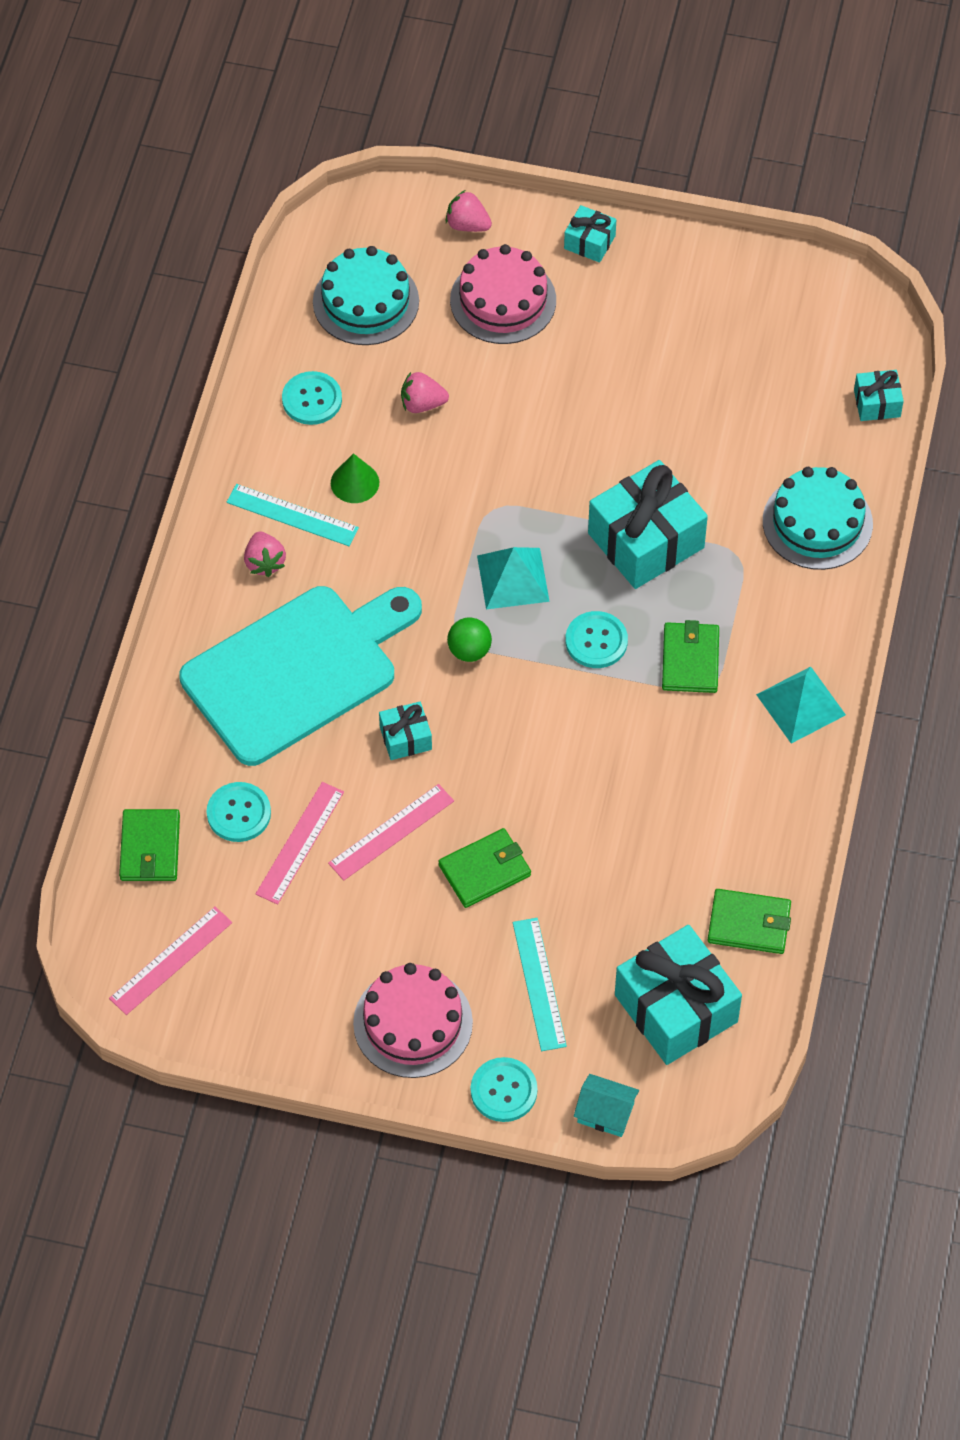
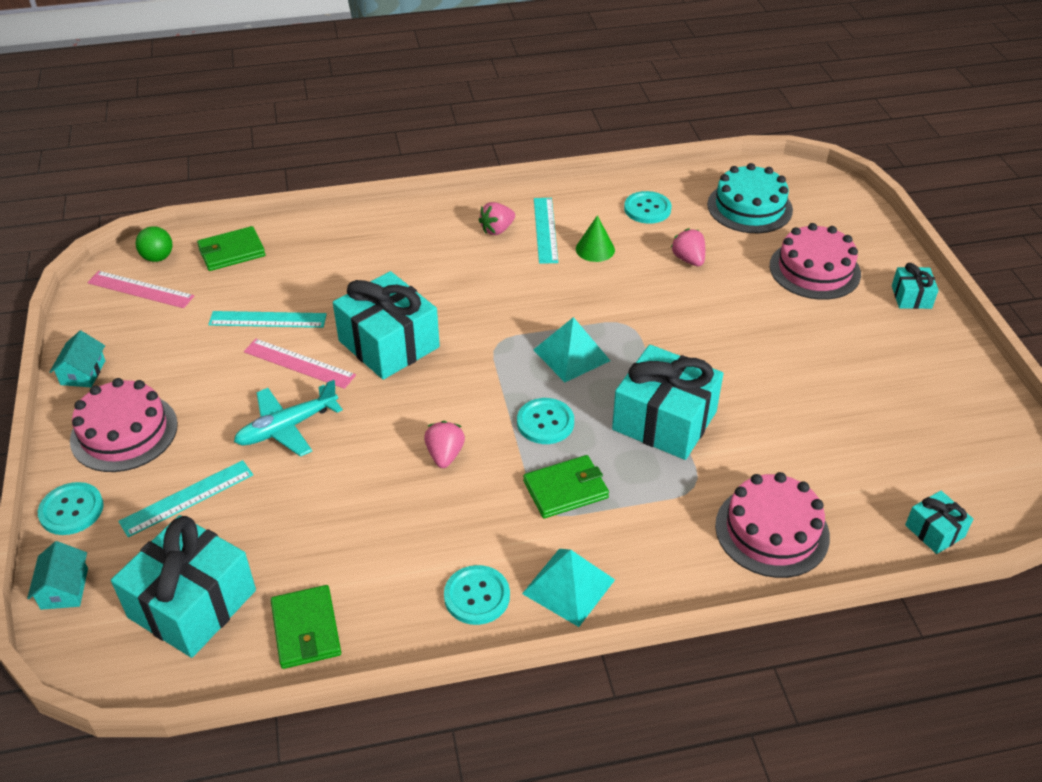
camera: 65 degrees right, 15 degrees down
(239, 813) = (279, 282): turquoise button -> turquoise button (477, 596)
(293, 1046) = (83, 372): none -> turquoise house
(297, 671) = (416, 272): turquoise cutting board -> none
(300, 843) = (267, 319): pink ruler -> turquoise ruler
(405, 738) = (389, 344): turquoise gift -> turquoise gift, size x2.06
(467, 225) = (861, 232): pink strawberry -> pink strawberry (445, 455)
(469, 650) = (489, 352): green ball -> green ball (158, 257)
(485, 870) = (287, 427): green wallet -> turquoise plane
(817, 522) = (772, 531): turquoise cake -> pink cake

